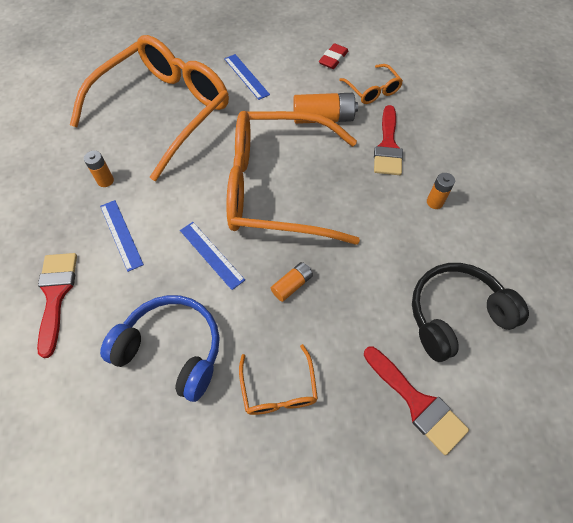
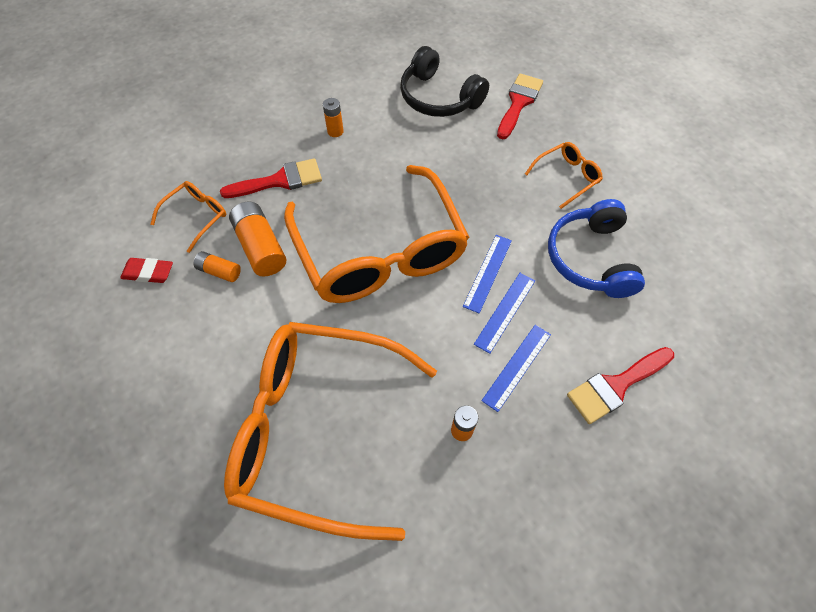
camera: 115 degrees left, 0 degrees up
(246, 76) = (214, 358): blue ruler -> blue ruler (505, 311)
(292, 285) = (478, 200): orange battery -> orange battery (219, 271)

